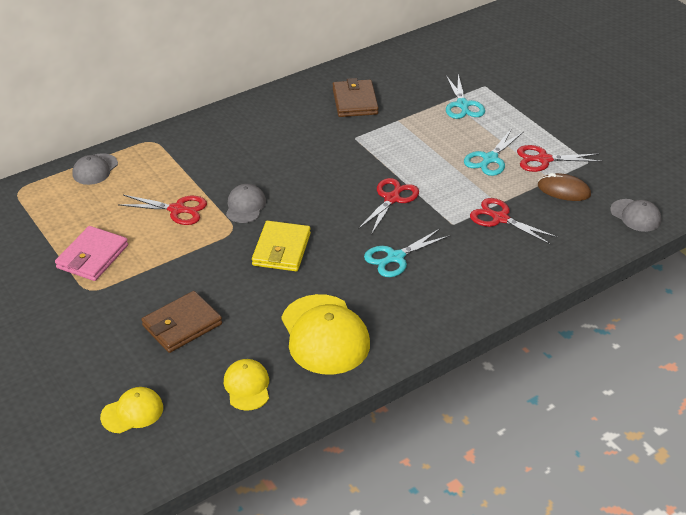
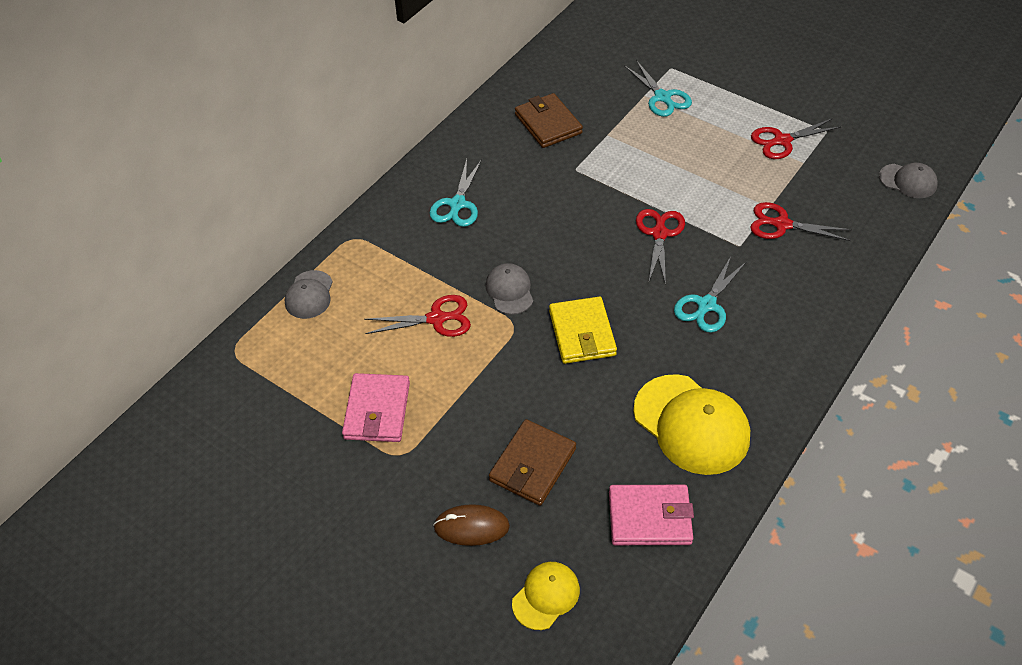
camera: 20 degrees left, 10 degrees up
(247, 386) = (649, 517): yellow cap -> pink wallet
(490, 159) = (729, 156): turquoise scissors -> turquoise scissors (457, 205)
(563, 190) = (823, 172): brown mouse -> brown mouse (471, 527)

